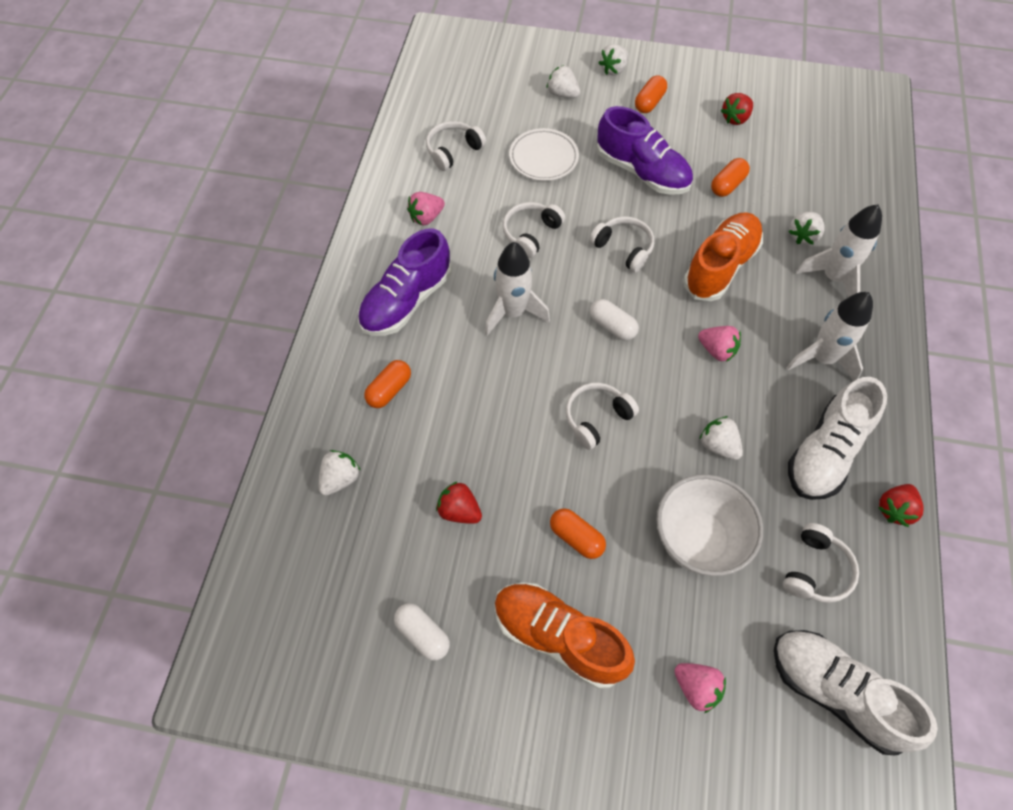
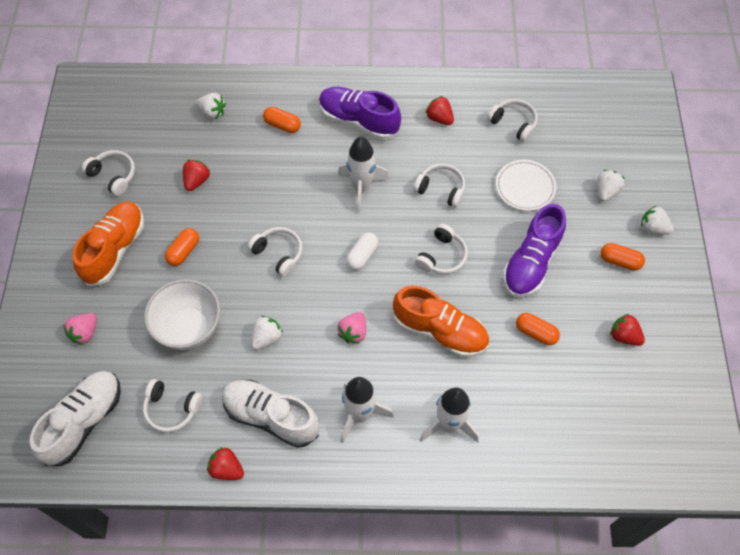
camera: 80 degrees right, 0 degrees up
(423, 634) = (113, 176): white capsule -> white headphones
(426, 217) = (439, 118): pink strawberry -> red strawberry
(803, 236) = (491, 399): white strawberry -> none

